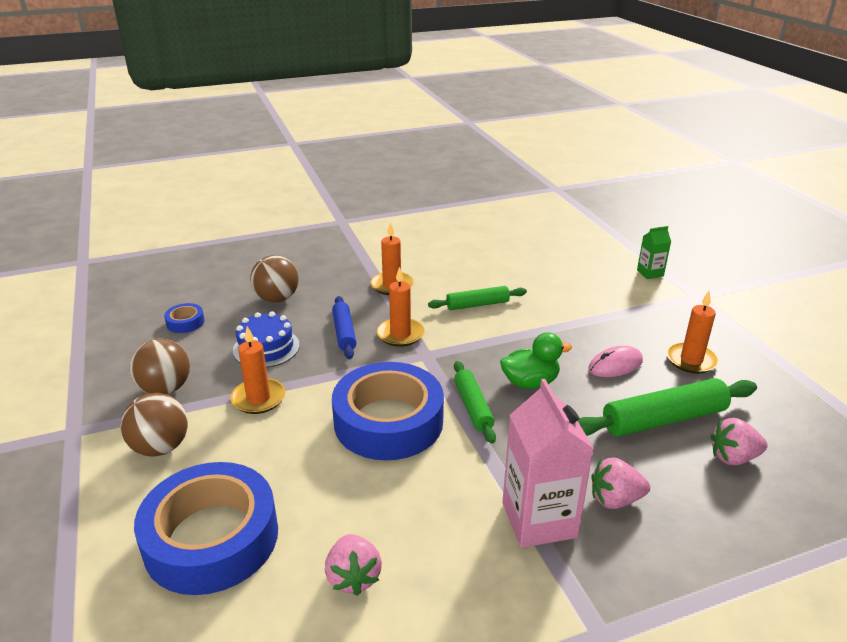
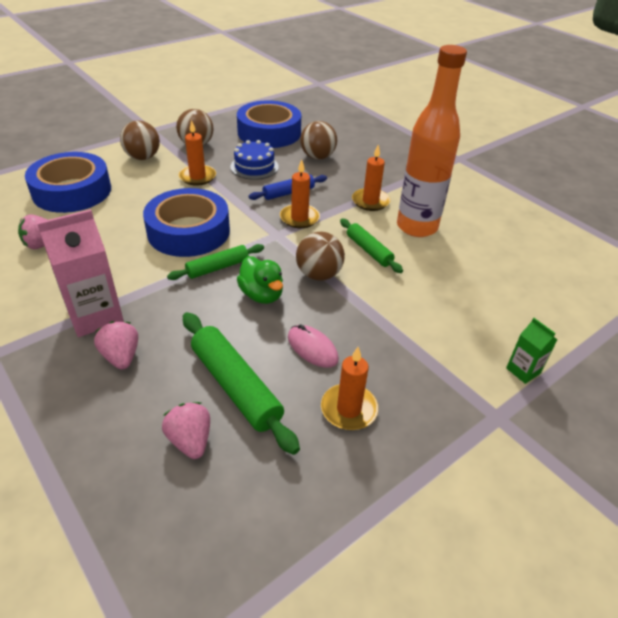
camera: 70 degrees right, 10 degrees up
(185, 322) = (269, 132): blue tape -> blue tape, size x2.45
(449, 271) = (417, 227): none -> orange bottle
(507, 341) = (319, 274): none -> brown ball

